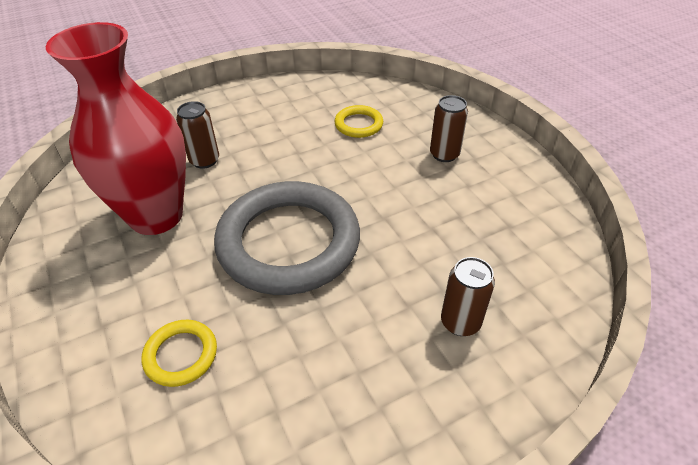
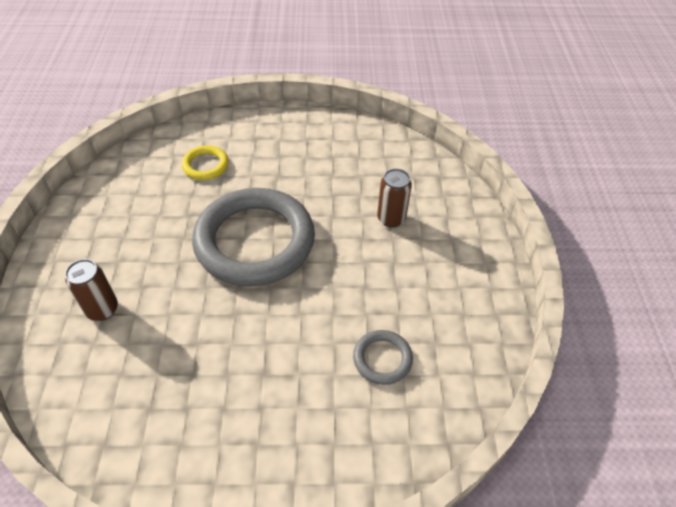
camera: 115 degrees right, 5 degrees up
(156, 216) = (338, 177): red vase -> none
(358, 124) = (382, 359): yellow ring -> grey ring
(444, 154) = (282, 416): brown can -> none

